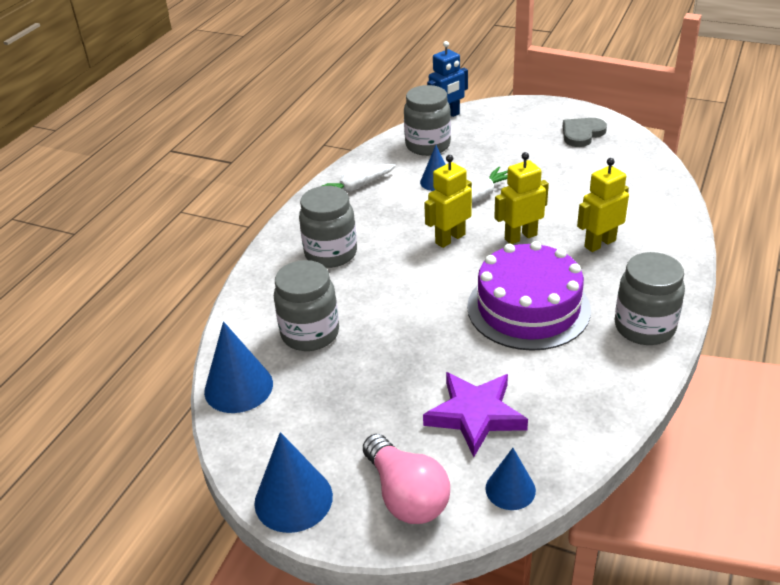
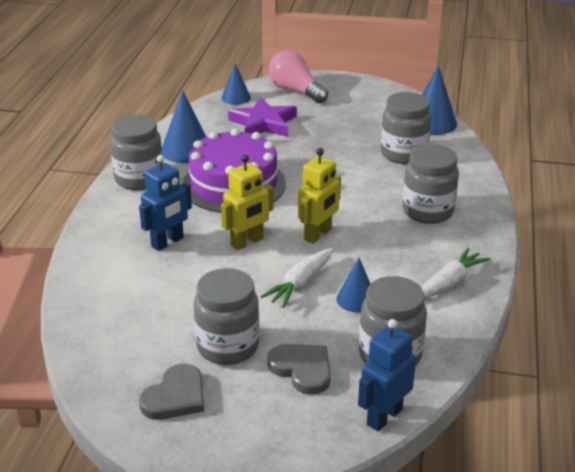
camera: 165 degrees right, 5 degrees down
(293, 499) = (359, 85): blue cone -> blue cone (186, 150)
(492, 142) = (302, 369): none -> grey heart
(544, 158) = (228, 346): none -> grey jar
(599, 243) = (167, 242): yellow robot -> blue robot

